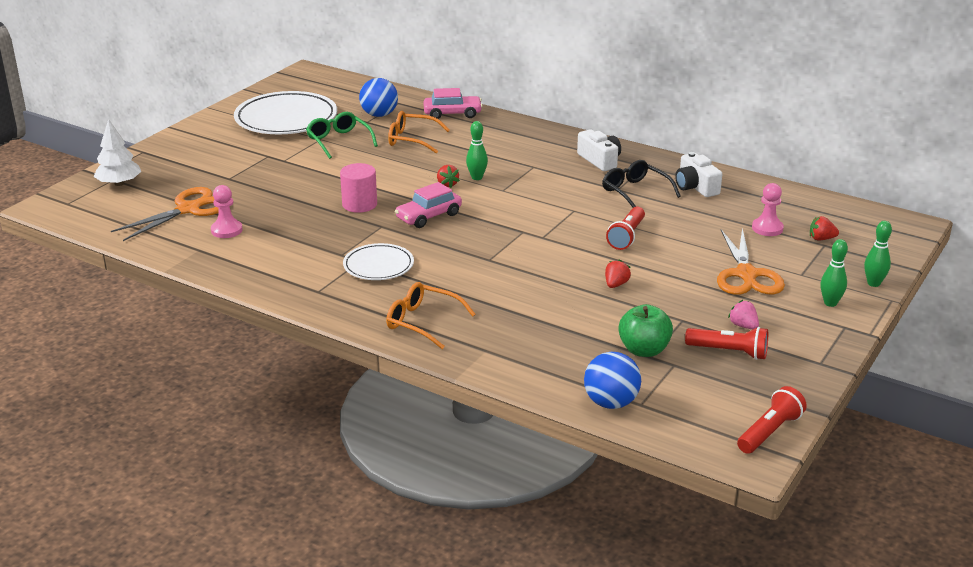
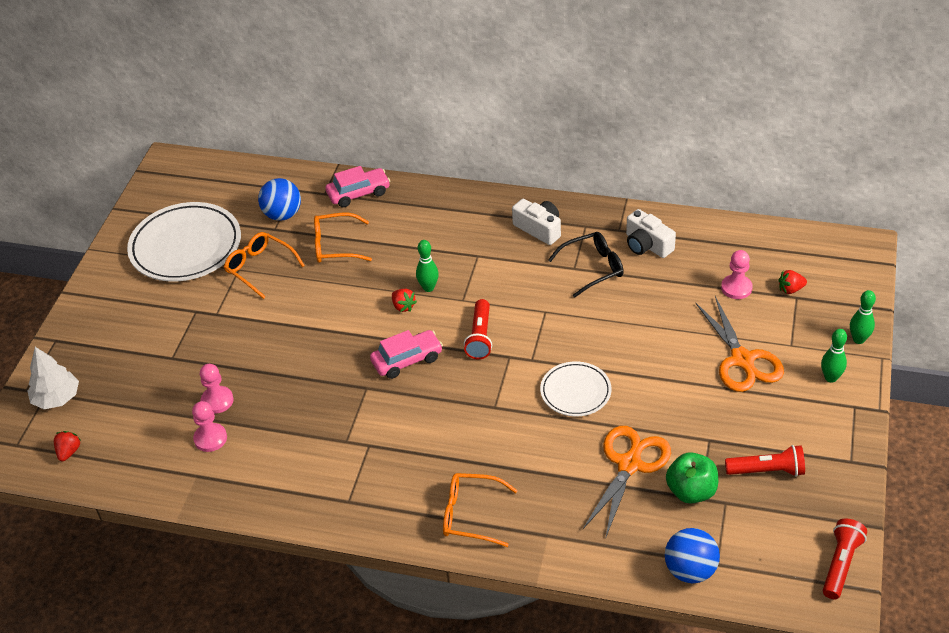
camera: 15 degrees left, 15 degrees up
(188, 209) = (153, 418): orange scissors -> orange scissors (629, 464)
(248, 209) = (217, 401): none -> pink pawn
(339, 141) = (260, 268): green glasses -> orange glasses
(359, 204) = (328, 361): pink cylinder -> none
(378, 266) = (391, 447): white plate -> white plate (575, 392)
(429, 216) = (407, 360): pink car -> pink car turned 150 degrees counterclockwise
(616, 284) = (629, 408): red strawberry -> red strawberry (69, 452)
(626, 236) = (611, 336): red flashlight -> red flashlight (480, 337)
(635, 192) = (593, 268): black glasses -> black glasses turned 120 degrees clockwise
(743, 326) = (766, 431): pink strawberry -> none

